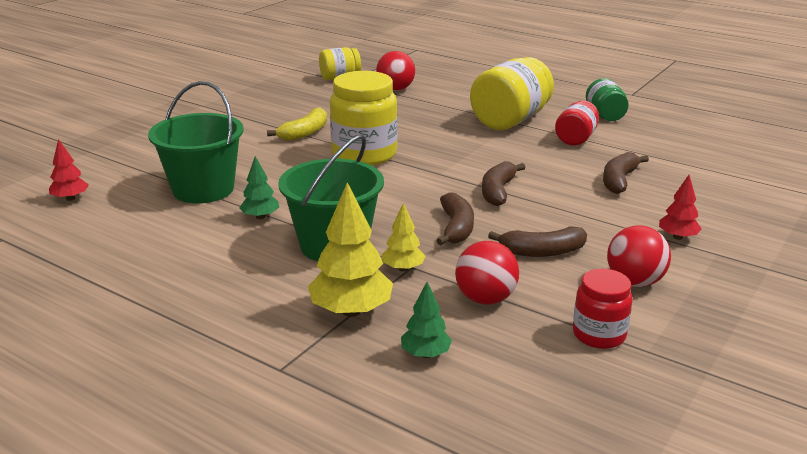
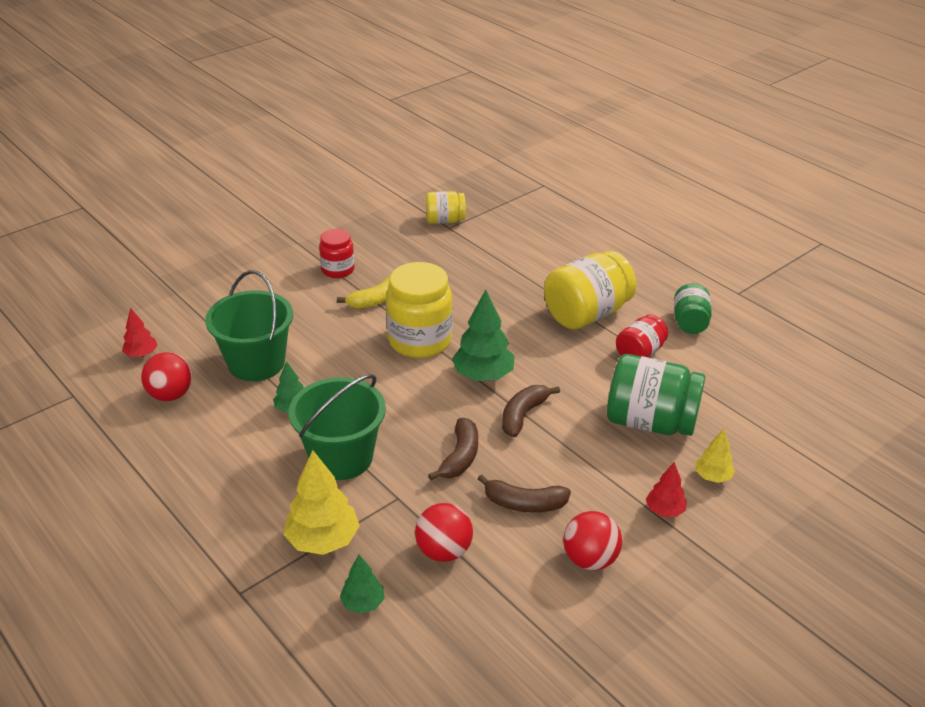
camera: 15 degrees right, 10 degrees up
(395, 89) = (493, 247): red ball -> red ball (171, 395)
(403, 268) = (389, 499): yellow tree -> yellow tree (712, 476)
(441, 170) = (483, 375): none -> green tree
(599, 335) = (522, 615): red jar -> red jar (338, 270)
(619, 180) = (650, 422): brown banana -> green jar

